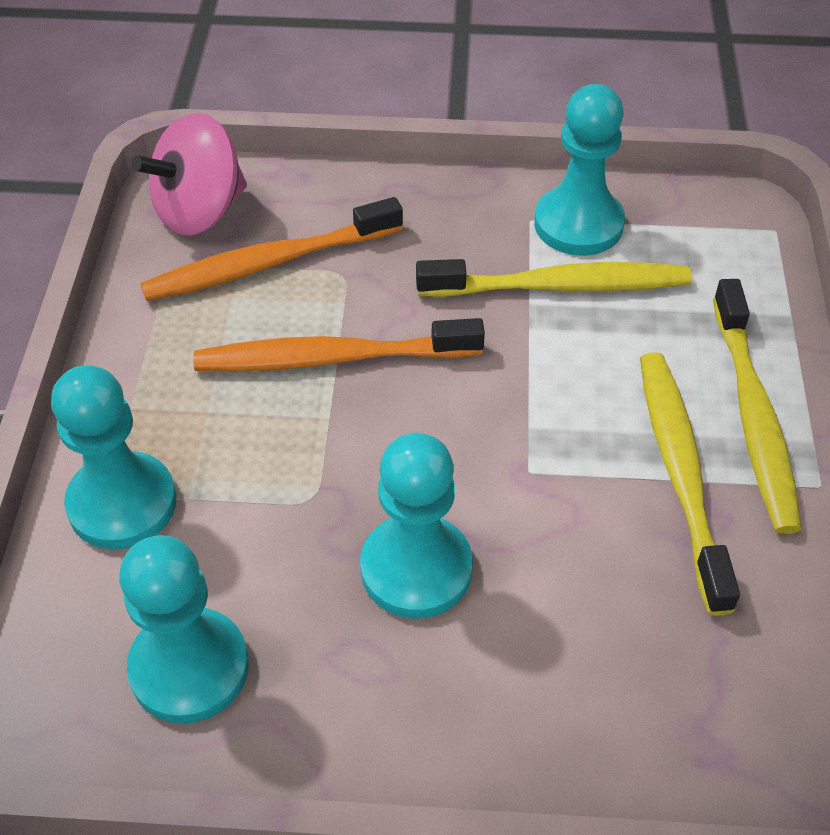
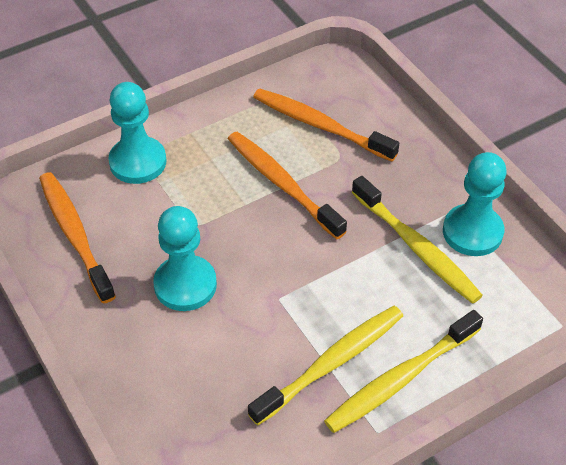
camera: 55 degrees right, 0 degrees up
(189, 668) = (75, 235): turquoise pawn -> orange toothbrush
(200, 211) = (329, 81): pink spinning top -> none

